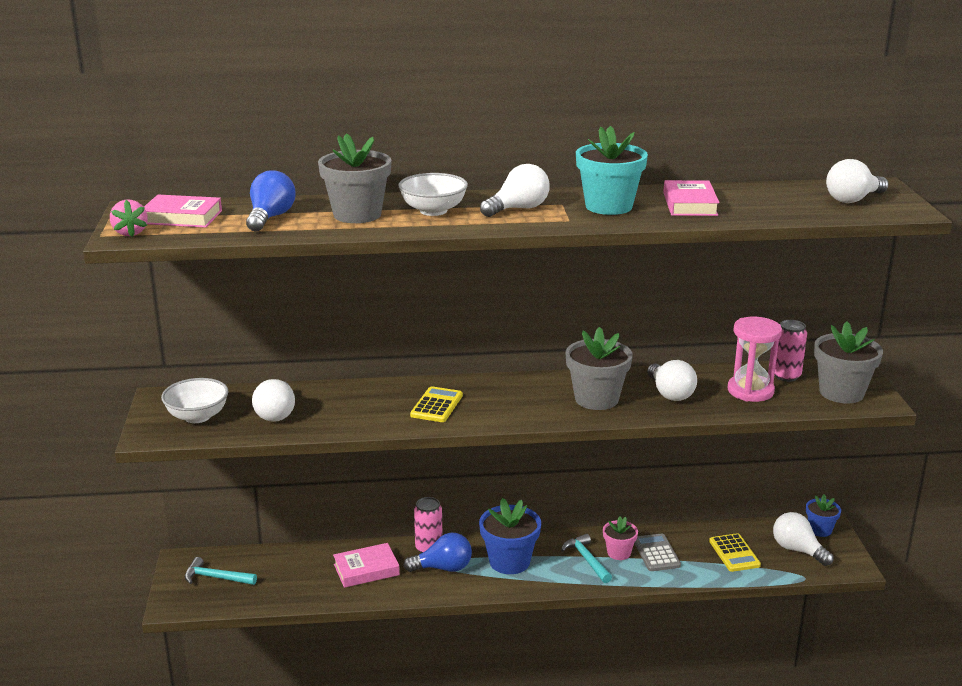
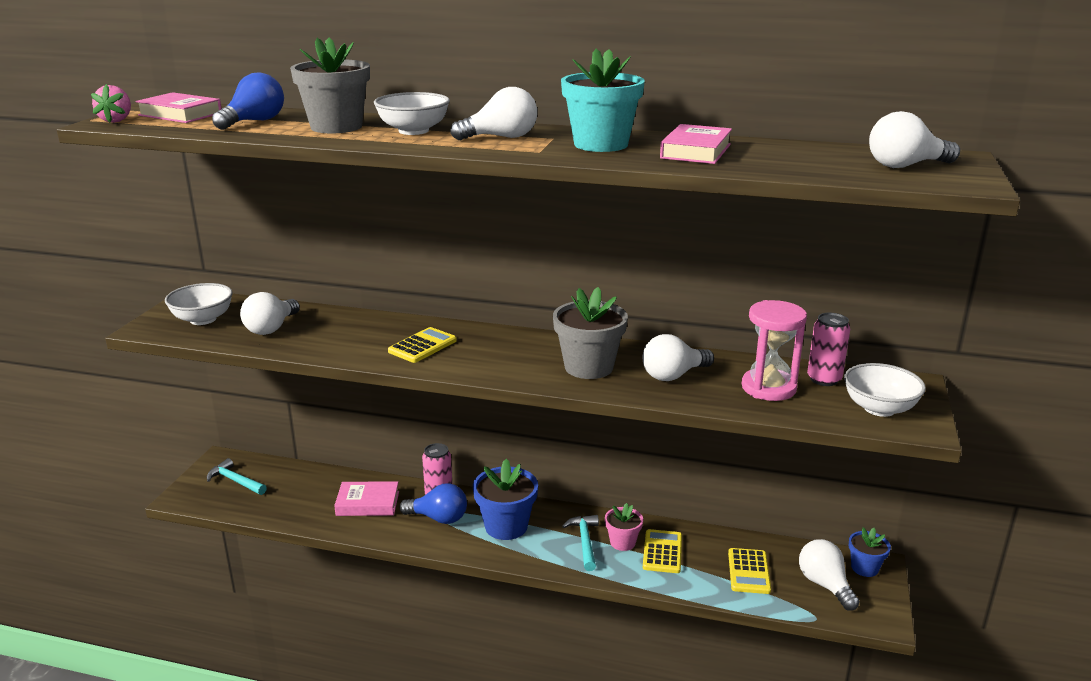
camera: 20 degrees right, 0 degrees up
(656, 553) = (662, 552): grey calculator -> yellow calculator
(670, 394) = (673, 375): white light bulb -> white light bulb turned 60 degrees clockwise
(841, 393) = (879, 408): grey flower pot -> white bowl

